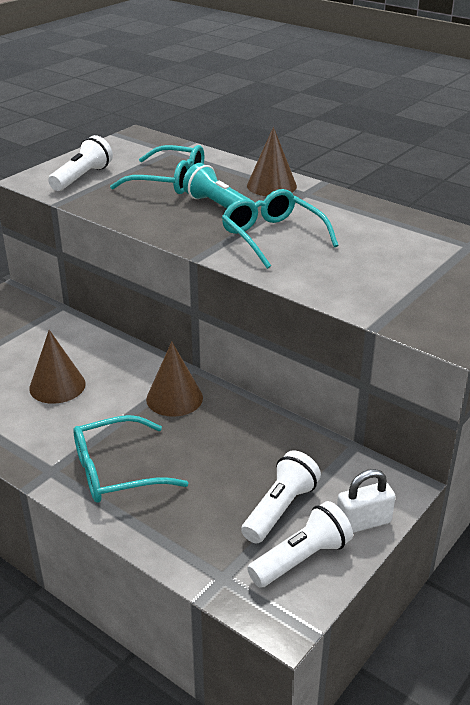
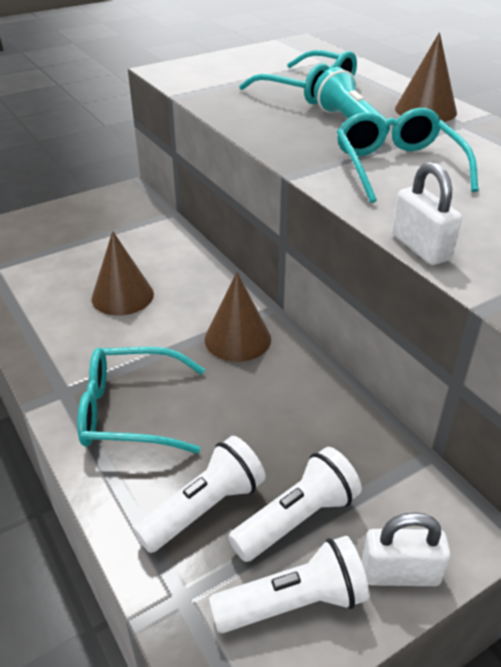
camera: 20 degrees right, 5 degrees up
(82, 177) = (217, 74): white flashlight -> white flashlight (204, 508)
(316, 294) = (420, 247): none -> white padlock

